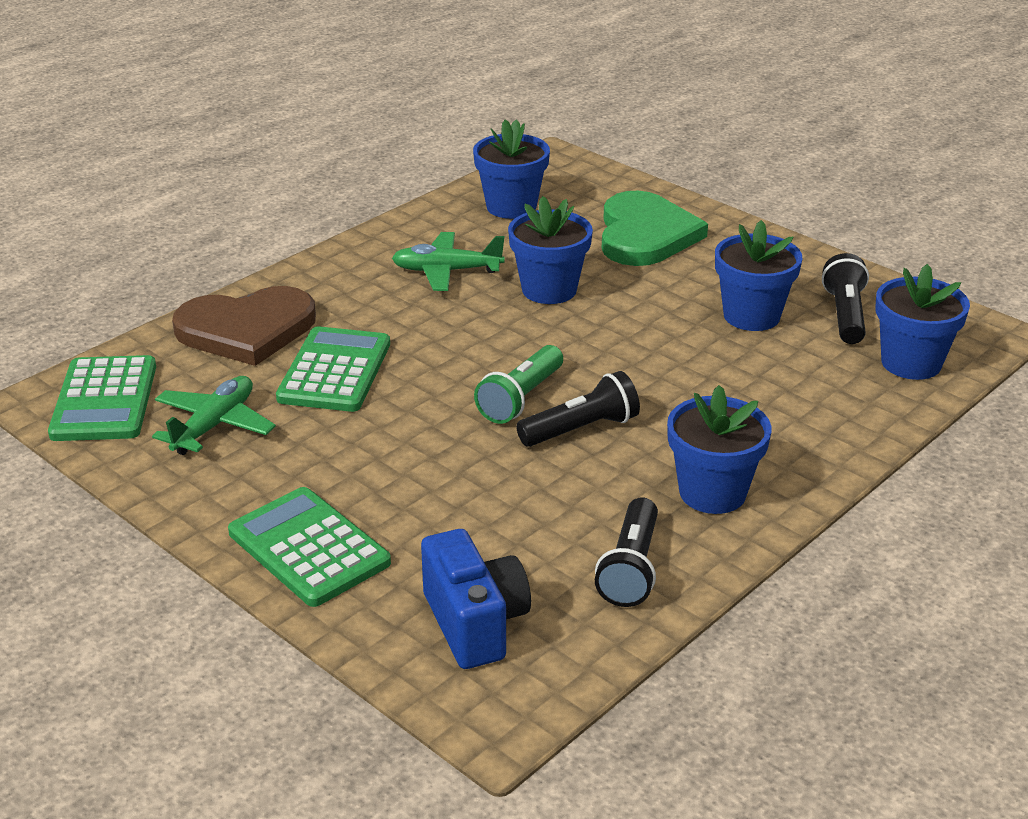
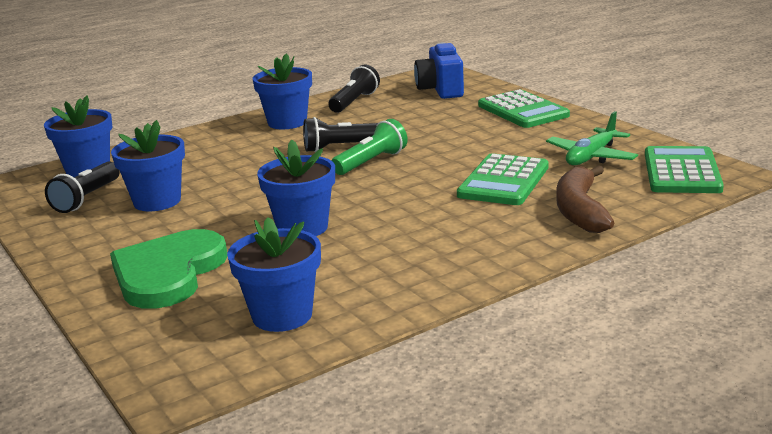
camera: 165 degrees left, 10 degrees down
(246, 329) = (580, 211): brown heart -> brown banana
(446, 271) = (387, 248): green plane -> none

